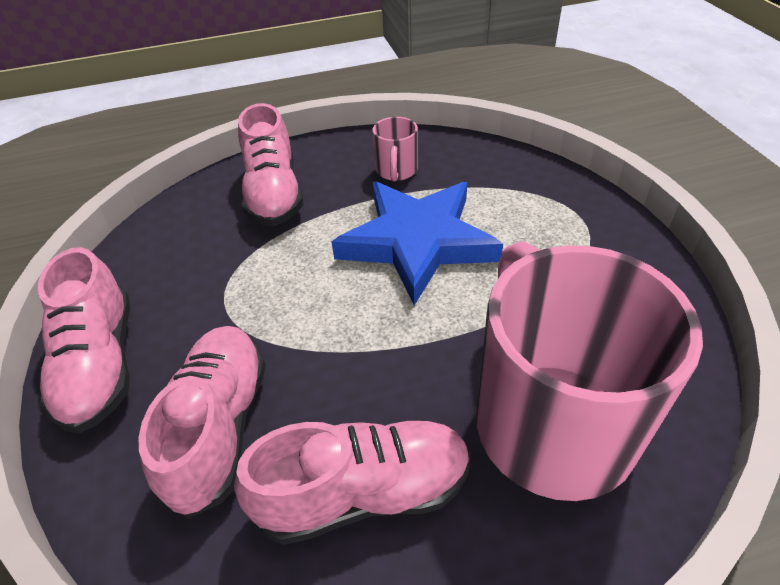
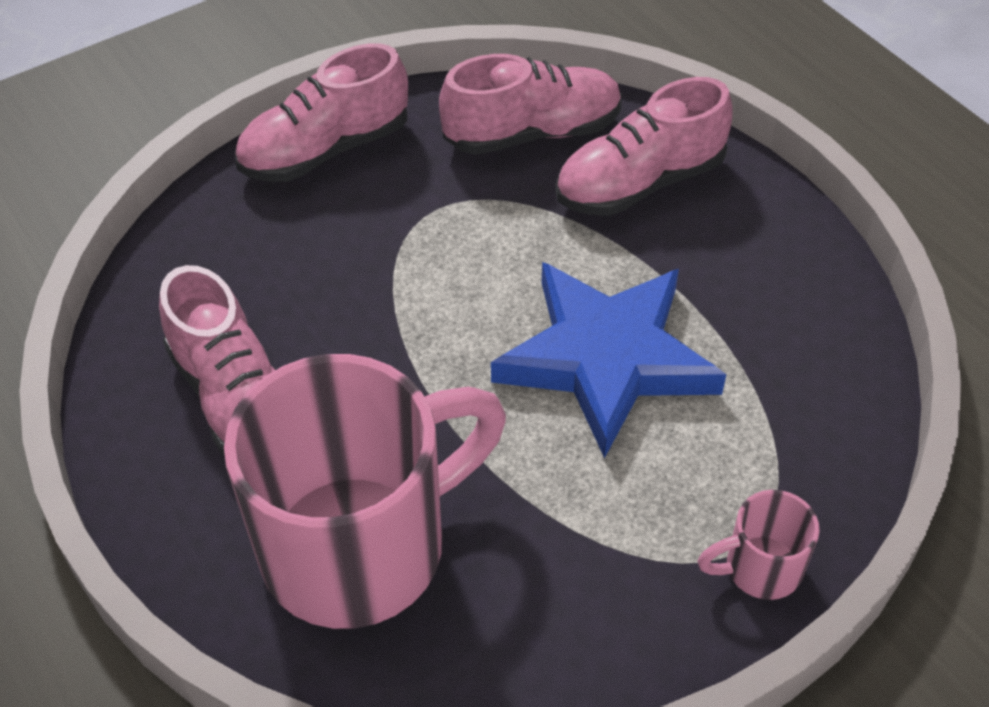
camera: 70 degrees right, 5 degrees up
(220, 427) = (280, 268): pink shoe -> pink shoe (532, 133)
(396, 171) = (751, 298): pink mug -> pink mug (760, 569)

